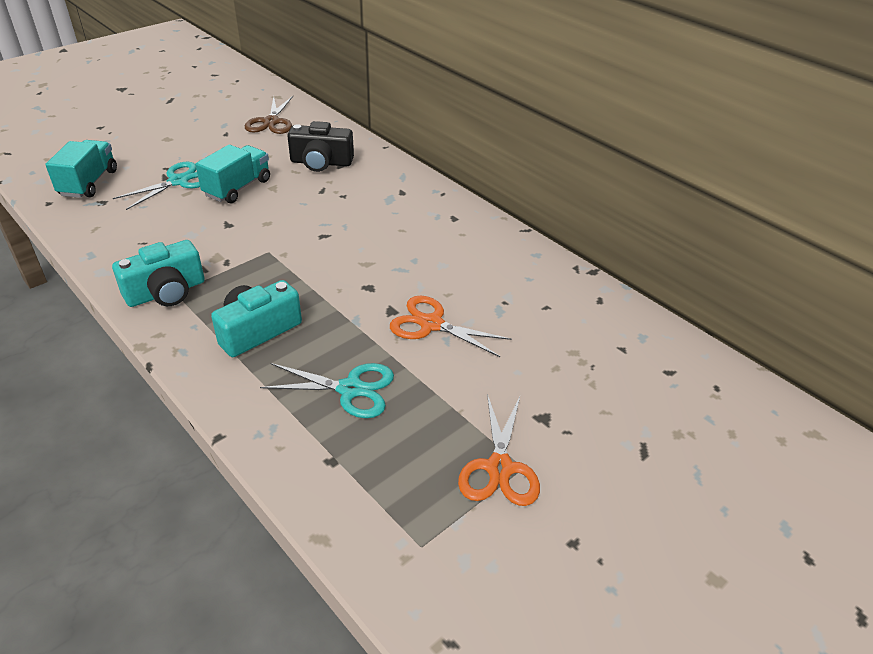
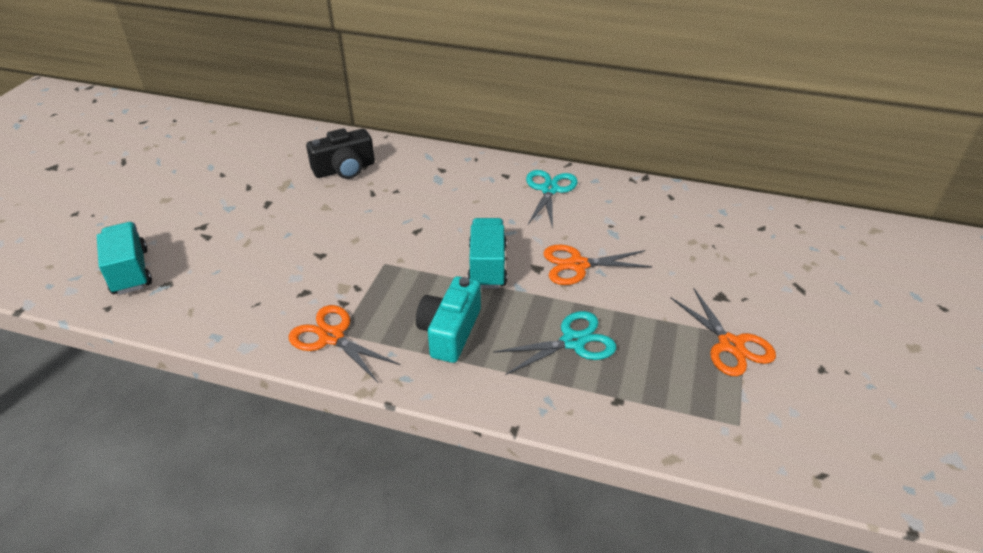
camera: 30 degrees left, 0 degrees up
(166, 292) = (331, 337): turquoise camera -> orange scissors
(179, 181) = (226, 235): turquoise scissors -> turquoise scissors (549, 190)
(237, 188) = (292, 219): turquoise truck -> turquoise truck (487, 266)
(271, 122) = (255, 149): brown scissors -> none

